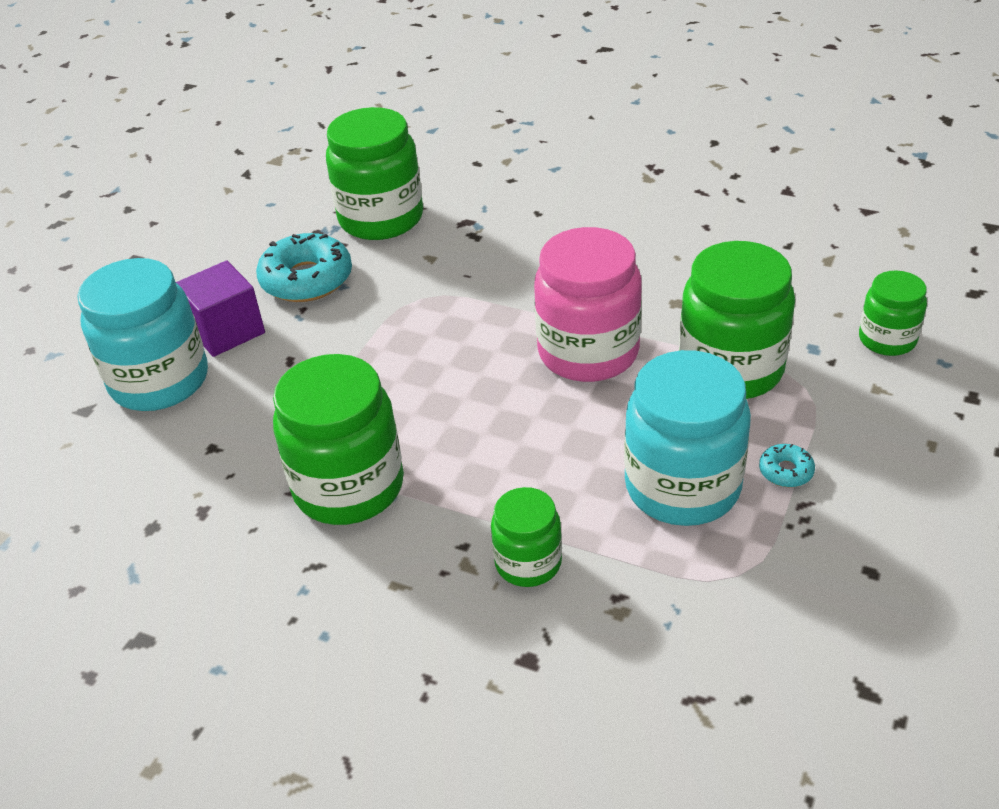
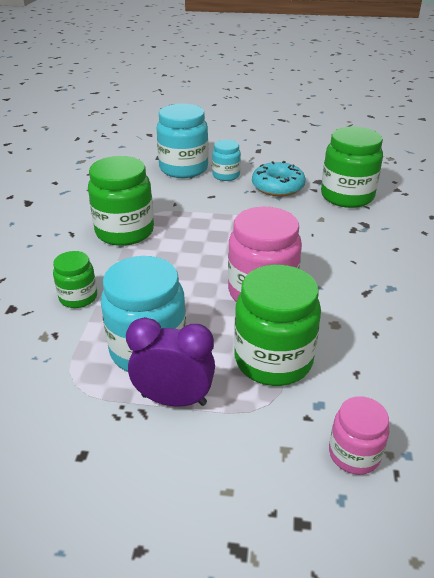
camera: 70 degrees right, 5 degrees down
(226, 331) = (226, 175): purple cube -> turquoise jar
(786, 471) = (174, 399): turquoise donut -> purple clock
(887, 339) = (354, 454): green jar -> pink jar

